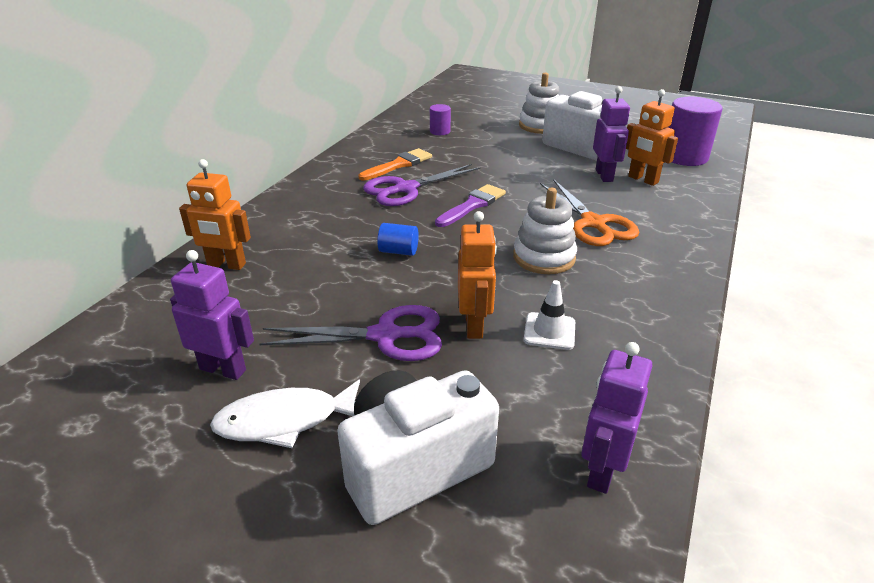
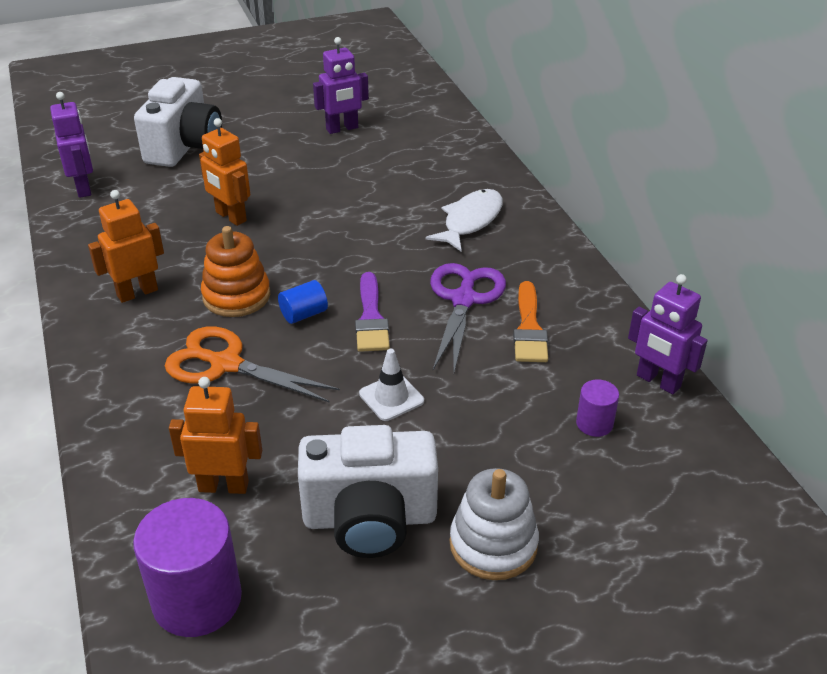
camera: 135 degrees right, 5 degrees up
(226, 265) = (459, 165): orange robot -> orange robot (137, 292)
(285, 421) = (272, 130): white fish -> white fish (470, 221)
(385, 336) = (280, 183): purple scissors -> none
(398, 251) = (362, 236): blue cylinder -> blue cylinder (304, 314)
(544, 257) = (236, 296): white stacking toy -> orange stacking toy
(549, 331) = (174, 239): white traffic cone -> white traffic cone (391, 397)
(604, 175) = (280, 462): purple robot -> purple robot (658, 381)

